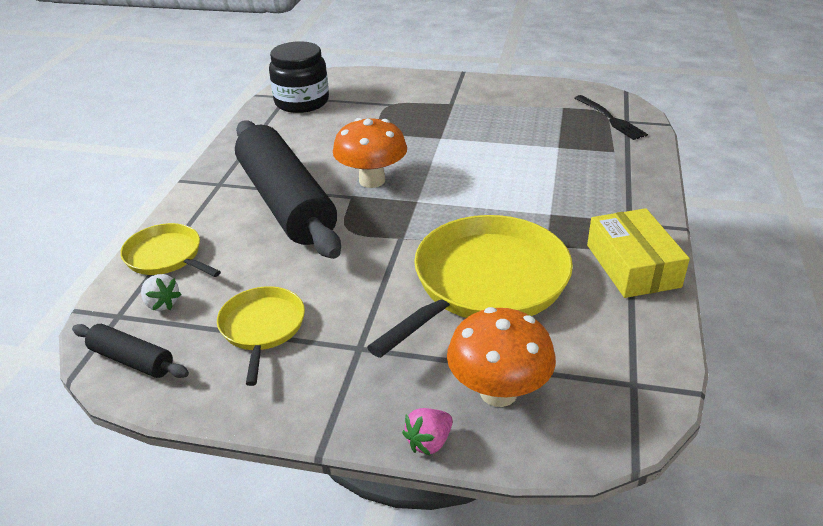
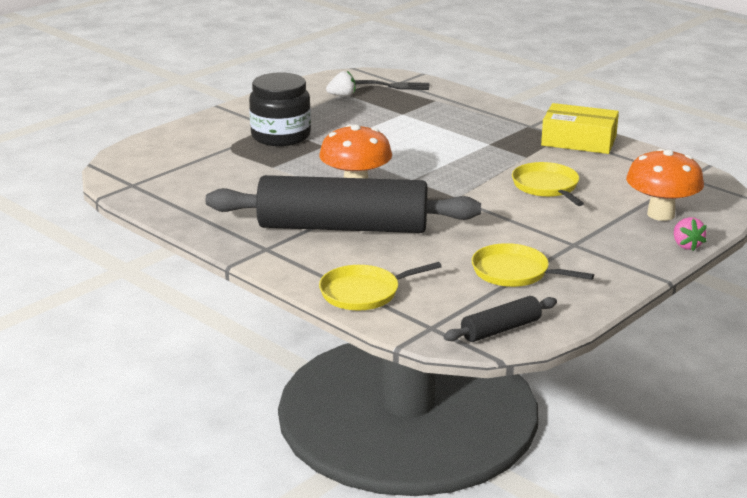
camera: 60 degrees left, 10 degrees down
(162, 304) = (436, 306): white strawberry -> white strawberry (342, 95)
(302, 102) = (157, 180): black jar -> black jar (281, 136)
(485, 283) = (546, 187): yellow pan -> yellow pan, size x0.53

